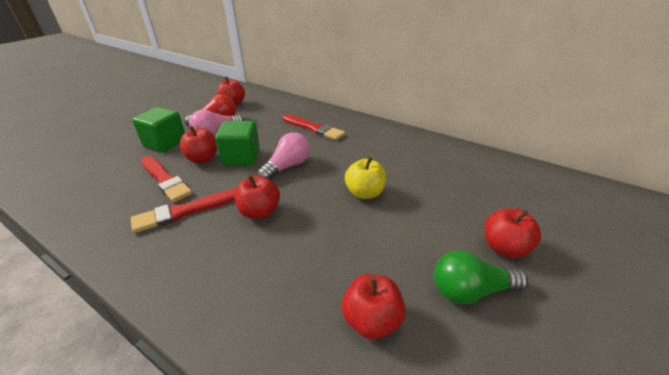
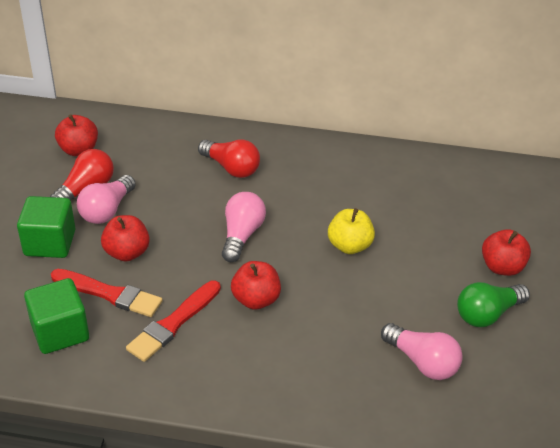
camera: 25 degrees left, 5 degrees up
(241, 157) = (174, 237): green cube -> green cube (60, 332)
(314, 128) = (231, 168): red brush -> red light bulb
(371, 320) = (422, 362): red apple -> pink light bulb

